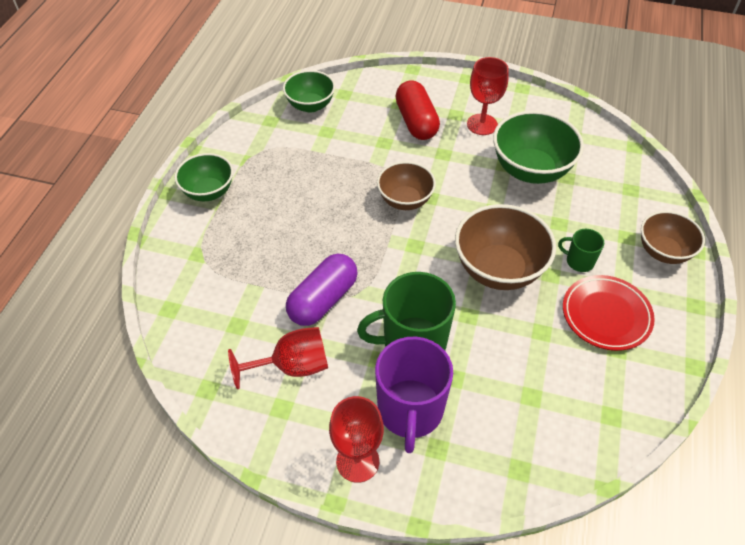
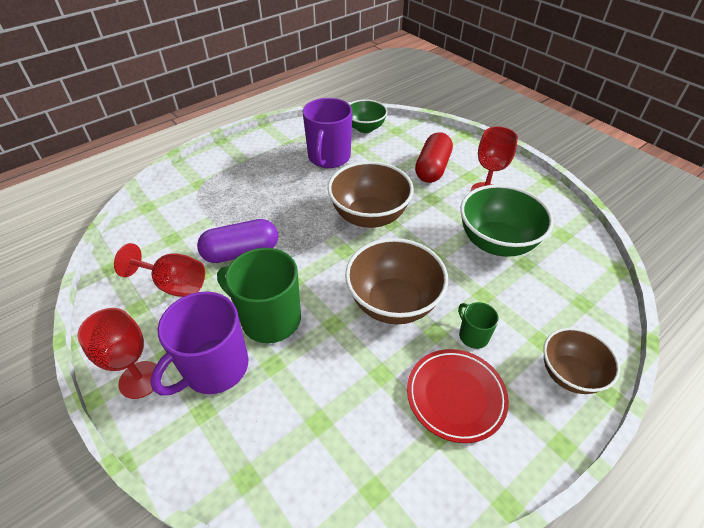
camera: 35 degrees right, 5 degrees down
(208, 192) = (245, 151): green bowl -> none
(306, 157) = (329, 157): none -> purple mug
(405, 200) = (369, 216): brown bowl -> brown bowl, size x1.56

